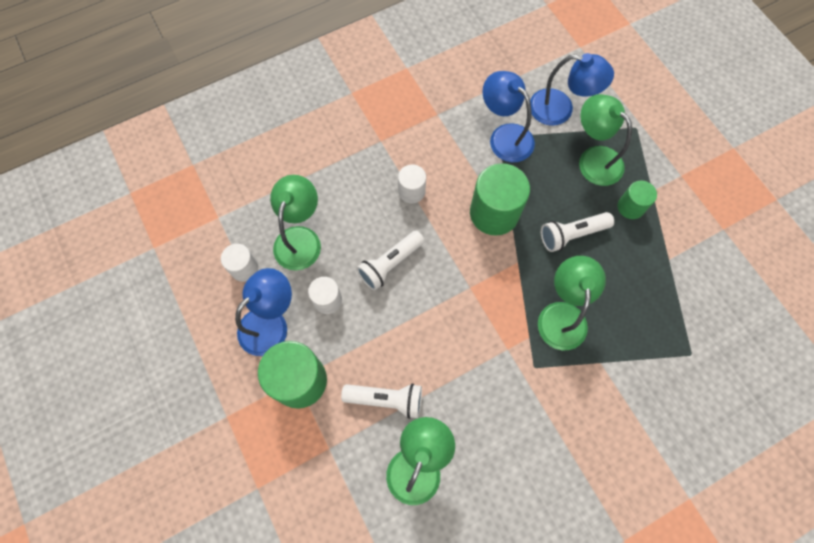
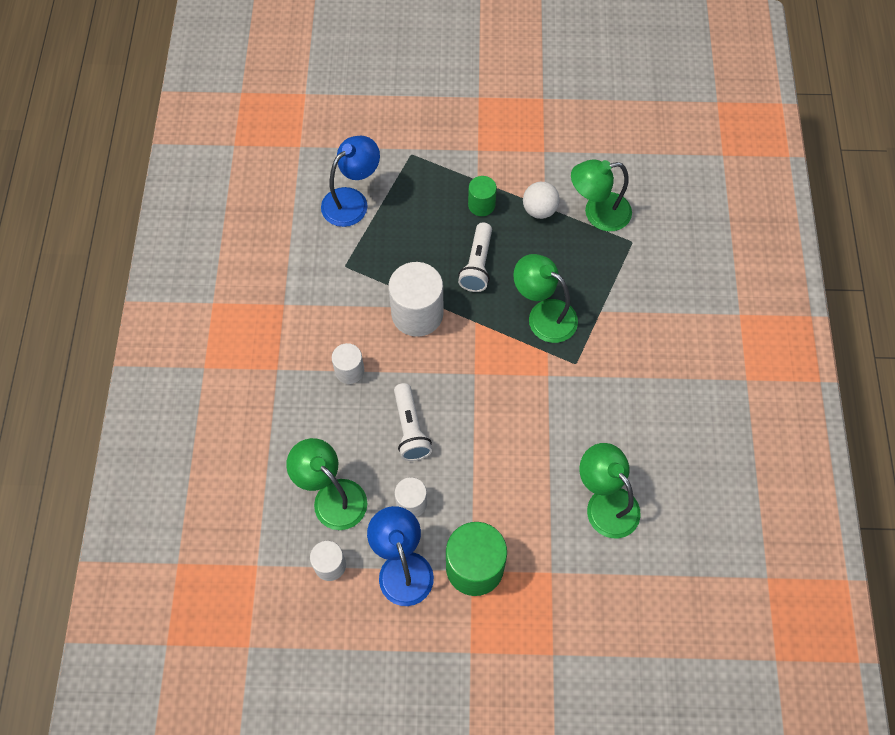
camera: 60 degrees left, 5 degrees down
(386, 399) = (535, 499): white flashlight -> none
(494, 213) = (417, 314): green cylinder -> white cylinder
(504, 136) = (347, 261): blue lamp -> none
(593, 159) = (418, 205): green lamp -> green lamp (597, 213)
(662, 256) = (539, 210): none -> white ball

